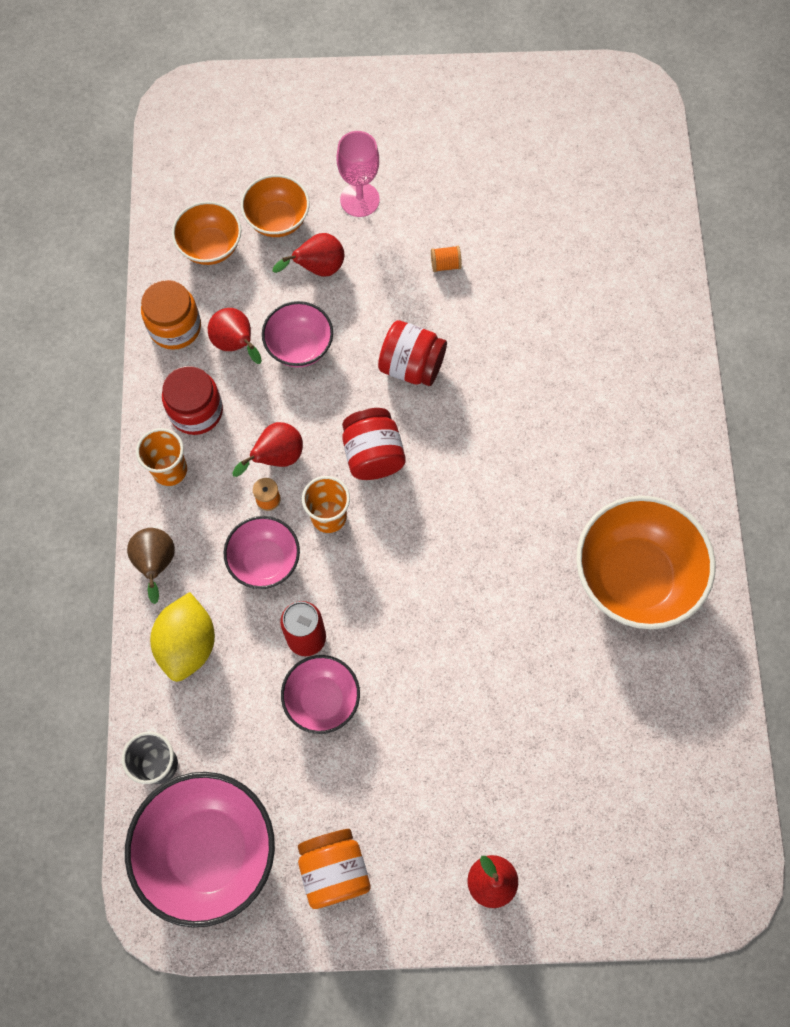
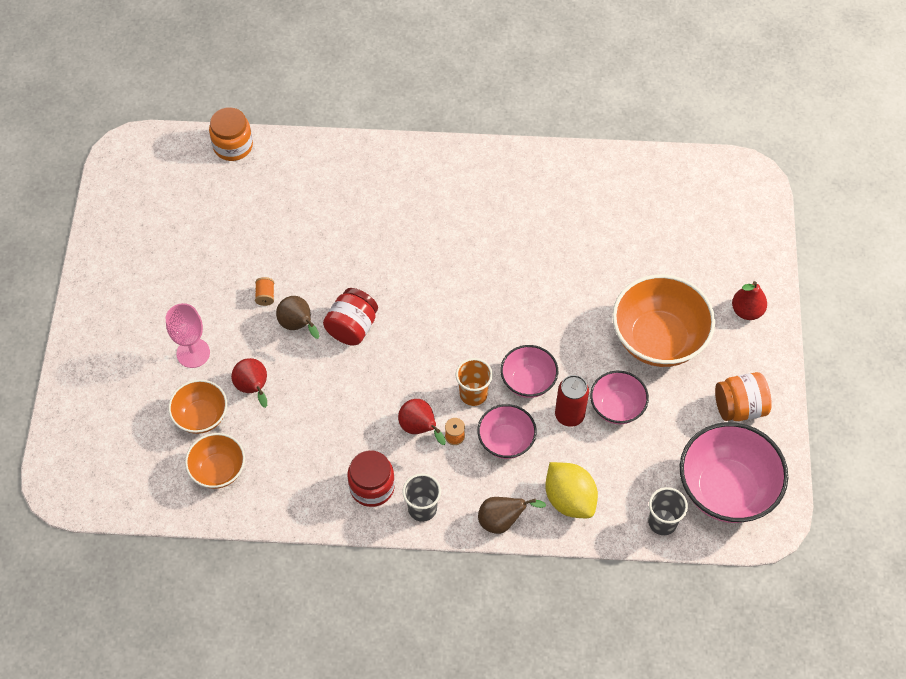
camera: 85 degrees left, 10 degrees down
(170, 470) = (422, 508): orange cup -> grey cup
(175, 327) = (291, 501): orange jar -> orange jar (233, 146)
(188, 644) = (569, 499): yellow lemon -> yellow lemon turned 45 degrees clockwise
(236, 344) = (315, 454): red pear -> none
(299, 347) = (324, 406): pink bowl -> pink bowl (528, 381)
(373, 455) = (425, 360): red jar -> none
(408, 305) = (298, 325): none -> brown pear
(634, 577) = (536, 201): orange bowl -> orange bowl (658, 339)

